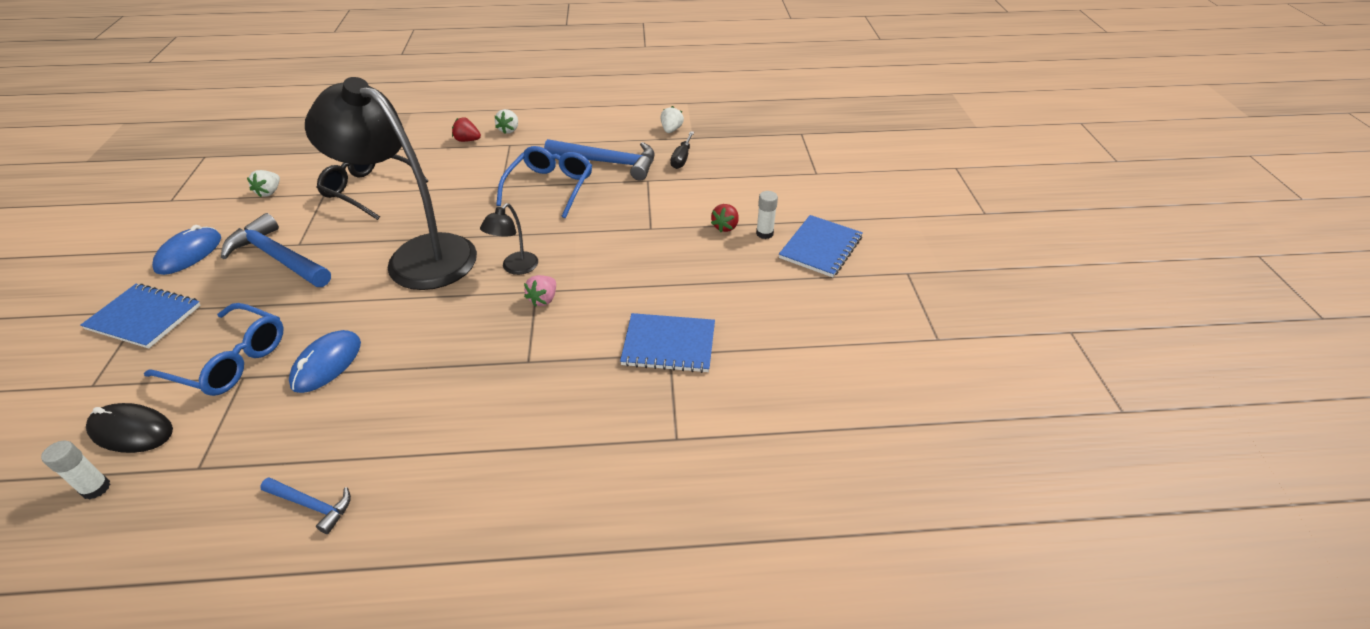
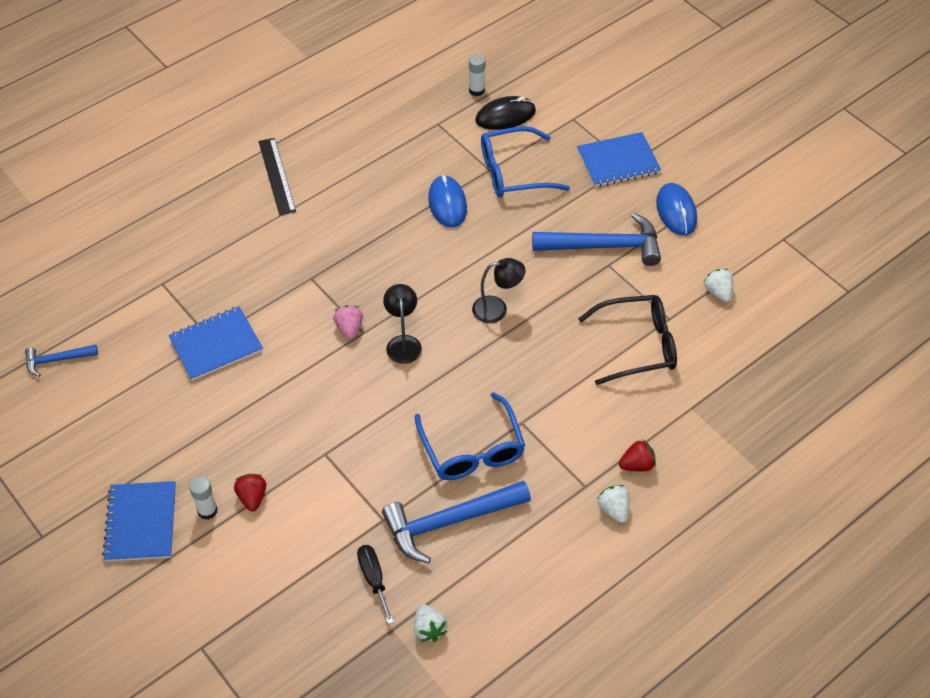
camera: 145 degrees right, 10 degrees up
(311, 505) = (348, 143): blue hammer -> blue hammer (57, 360)
(418, 255) = (497, 309): black lamp -> black lamp, size x0.41
(436, 508) = (276, 176): none -> black ruler

